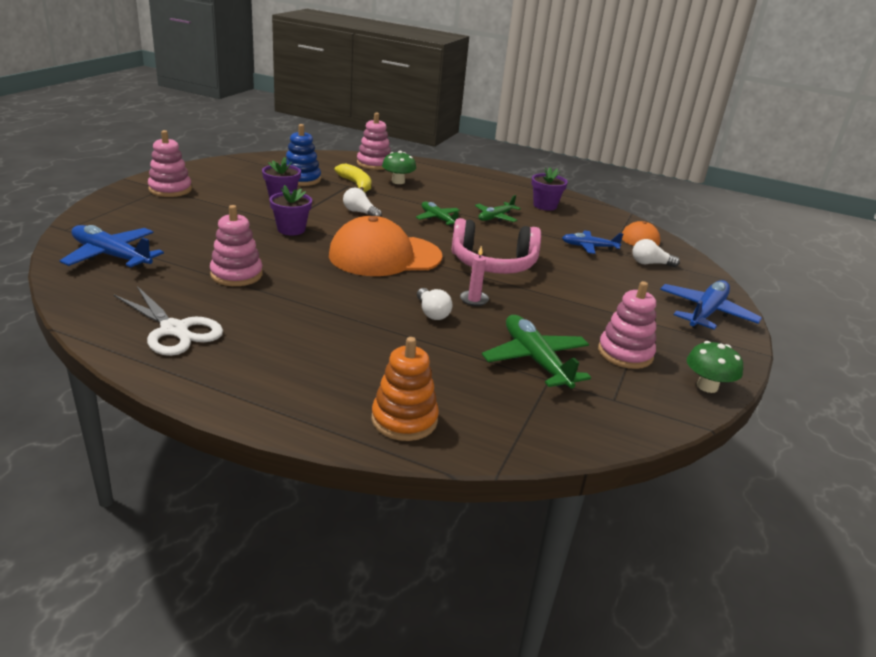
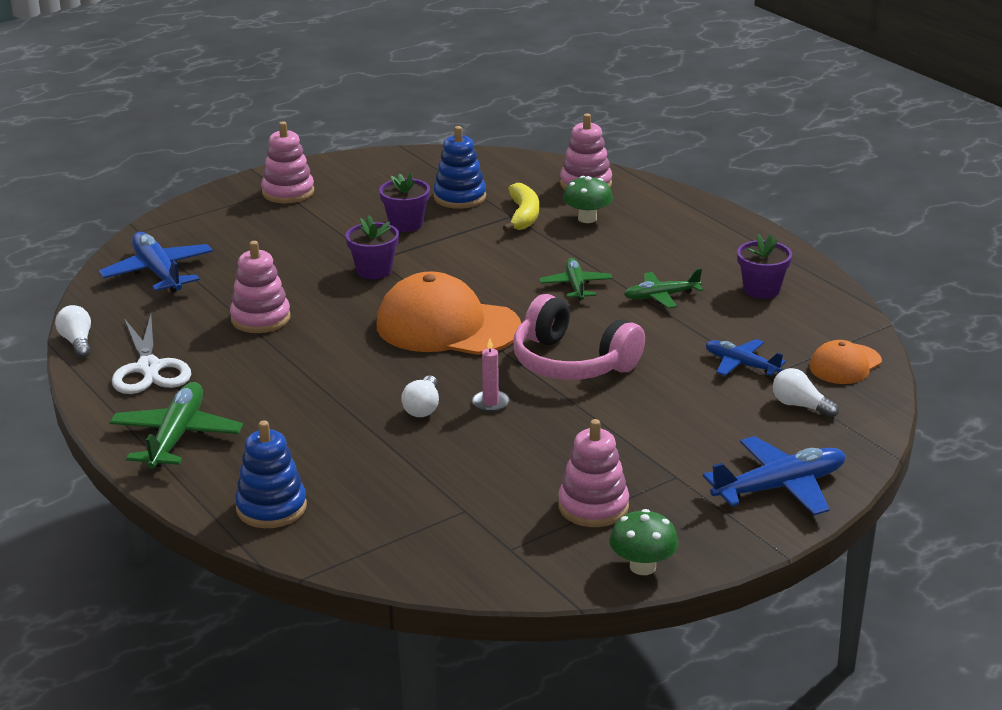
camera: 35 degrees right, 0 degrees up
(360, 212) = (482, 260): white light bulb -> white light bulb (77, 342)
(404, 420) = (271, 508): orange stacking toy -> blue stacking toy
(535, 360) = (475, 487): green plane -> green plane (176, 437)

